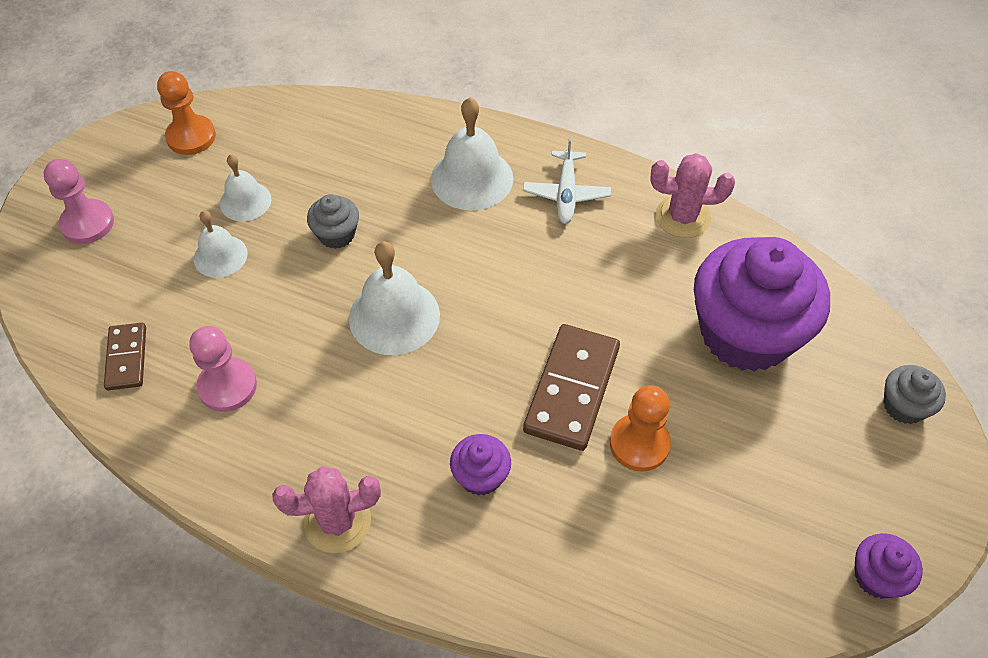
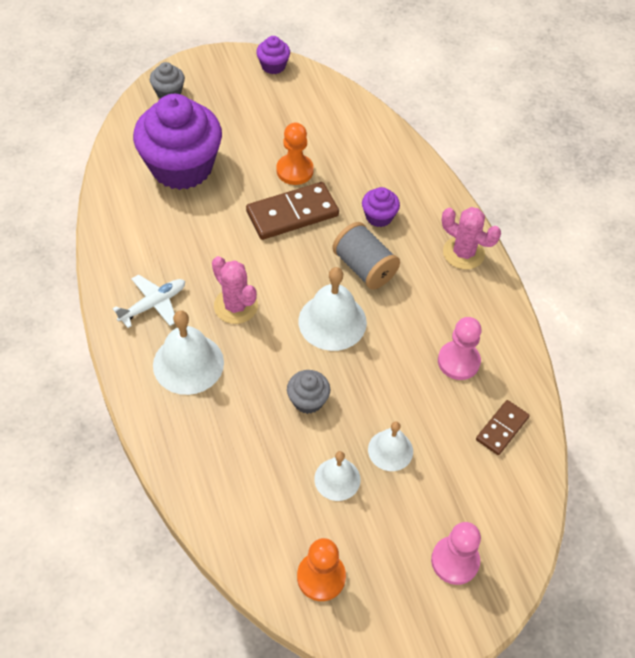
camera: 135 degrees left, 0 degrees up
(427, 399) = (364, 267): none -> grey spool
(682, 217) = (118, 237): pink cactus -> pink cactus (236, 306)

